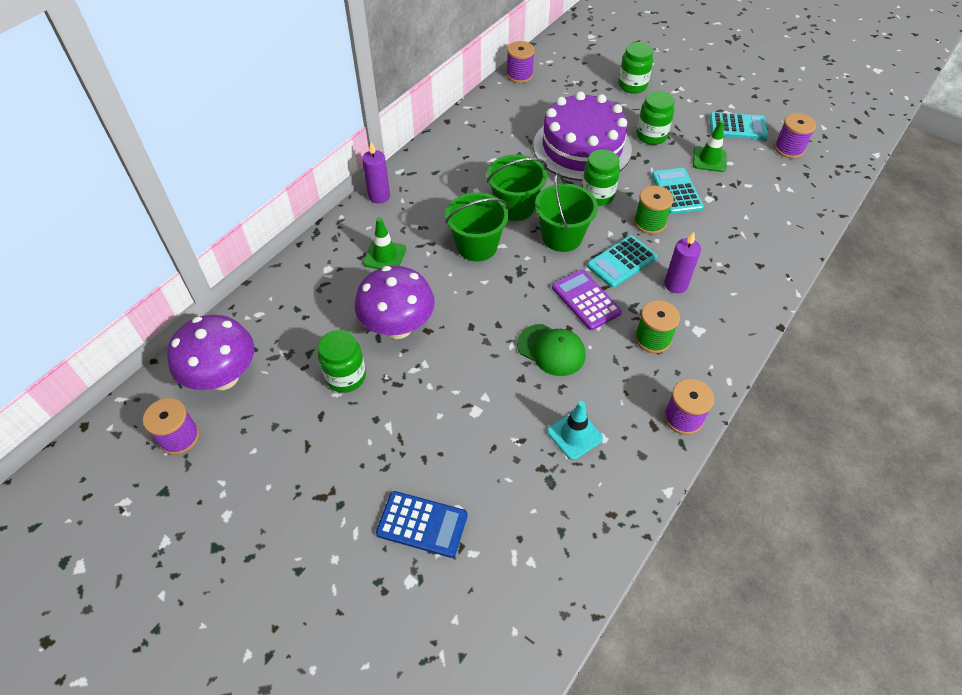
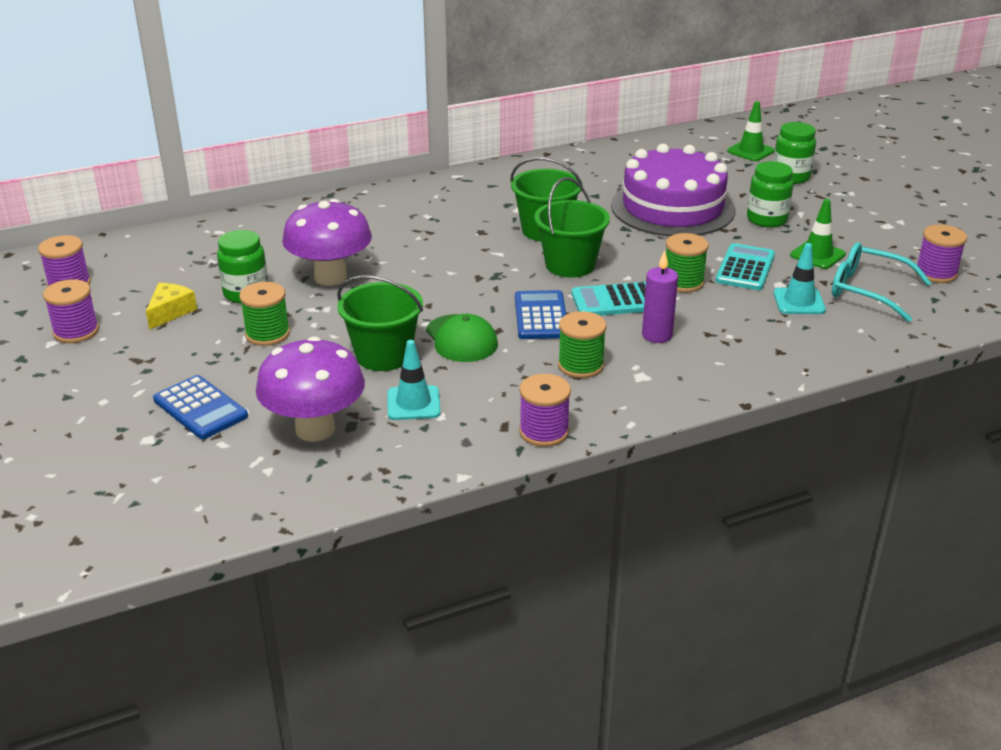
camera: 30 degrees right, 20 degrees down
(224, 377) = (145, 261): purple mushroom -> purple mushroom (315, 429)
(300, 428) = (170, 312): none -> yellow cheese
(379, 196) = (416, 187): purple candle -> none
(384, 256) = (374, 227): green traffic cone -> green traffic cone (750, 151)
(403, 414) = (267, 334): none -> green spool
(477, 246) = (472, 246): green bucket -> green bucket (383, 355)
(519, 75) = (665, 139): purple spool -> purple spool (76, 331)
(586, 300) = (541, 316): purple calculator -> blue calculator
(597, 195) = (647, 246): green jar -> none
(734, 211) = (799, 302): none -> turquoise traffic cone
(737, 127) = (887, 239): turquoise calculator -> none
(764, 182) = (868, 291): none -> turquoise glasses

